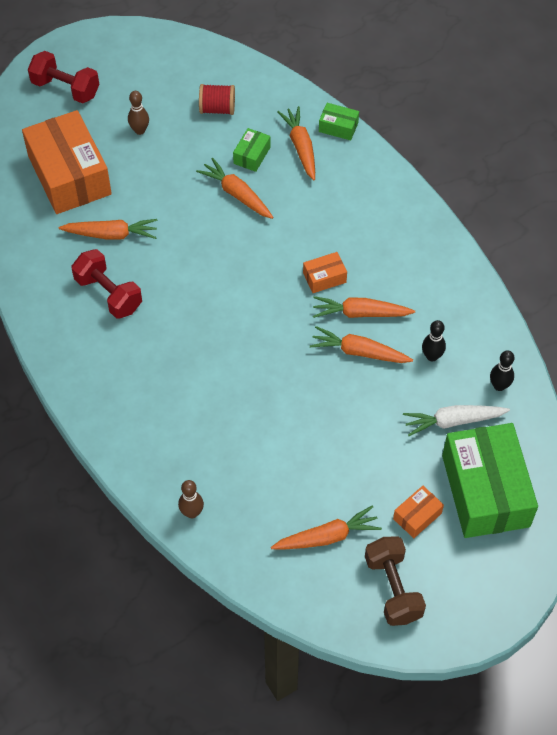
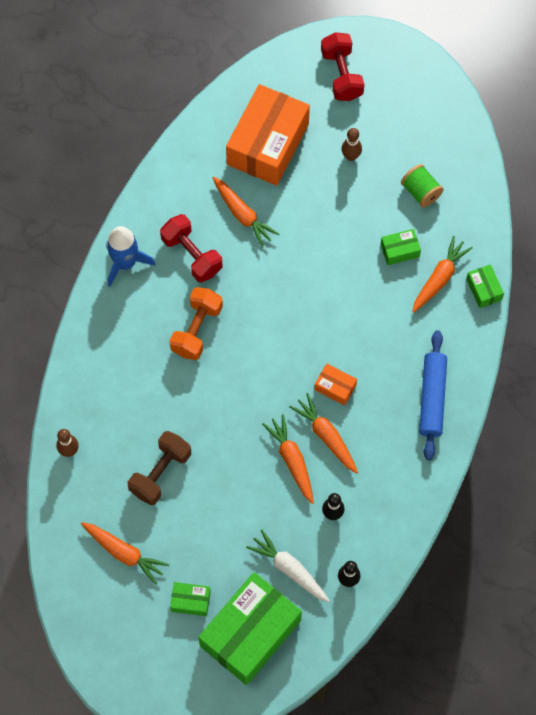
camera: 50 degrees right, 10 degrees up
(64, 346) = (125, 263): none -> blue rocket
(108, 294) = (192, 255): red dumbbell -> red dumbbell turned 45 degrees counterclockwise
(178, 337) = (197, 330): none -> orange dumbbell
(217, 109) = (421, 192): red spool -> green spool
(237, 194) = (354, 269): orange carrot -> none
(393, 588) = (121, 626): brown dumbbell -> brown dumbbell (160, 473)
(396, 221) = (432, 398): none -> blue rolling pin
(417, 516) = (190, 601): orange box -> green box

